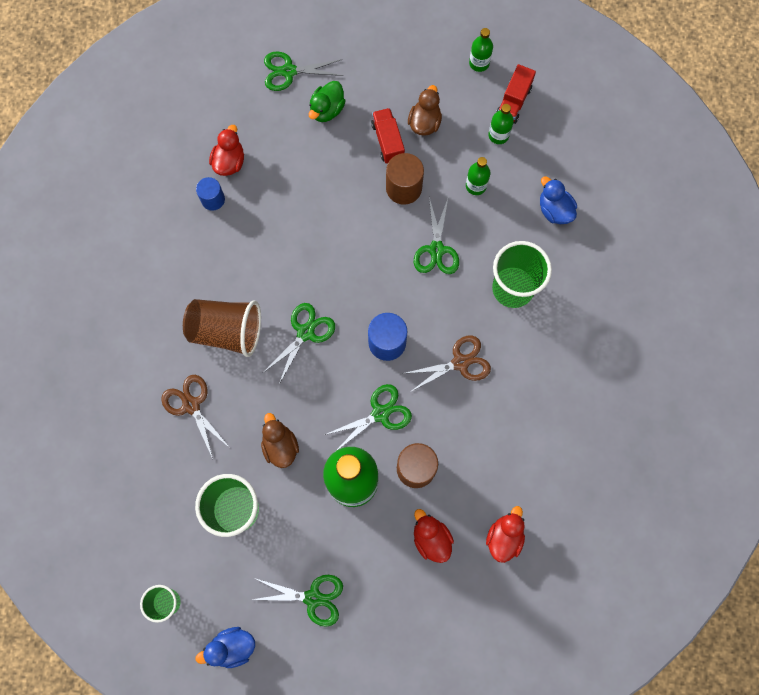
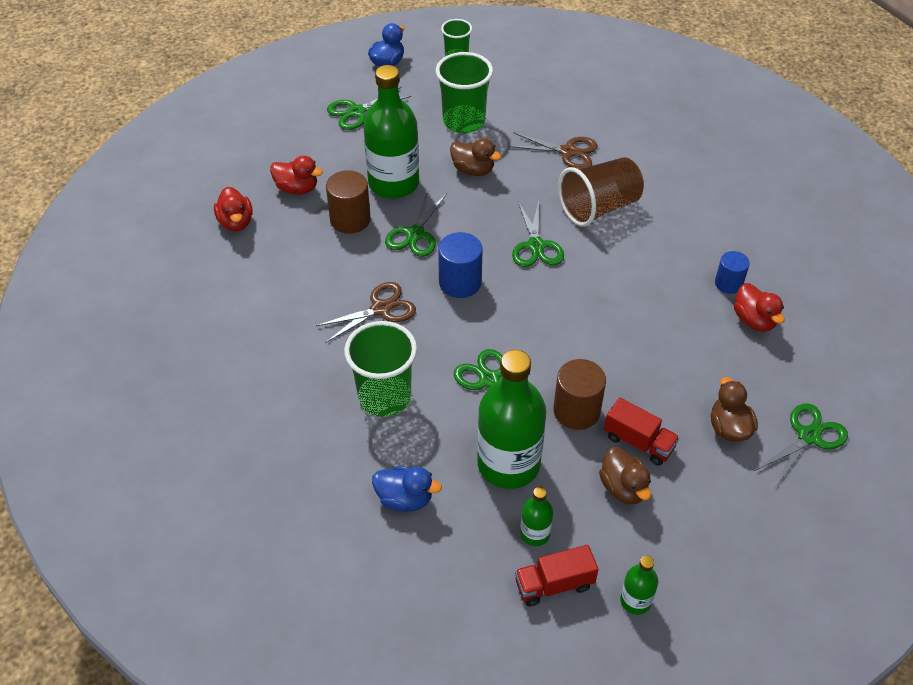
camera: 140 degrees right, 25 degrees down
(327, 110) = (729, 428): green duck -> brown duck
(460, 362) = (380, 309): brown scissors -> brown scissors turned 150 degrees counterclockwise
(476, 186) = (508, 464): green bottle -> green bottle, size x2.19
(513, 102) = (554, 584): red truck -> red truck turned 90 degrees counterclockwise

